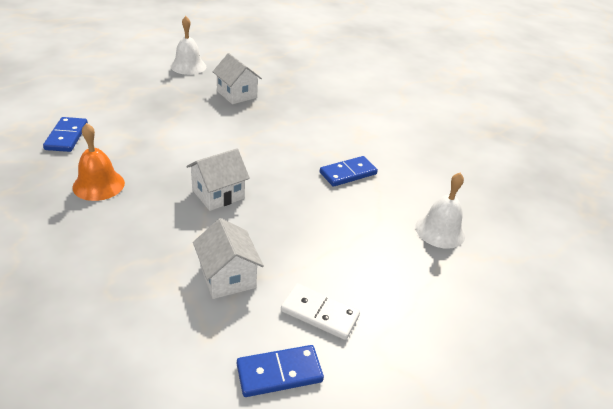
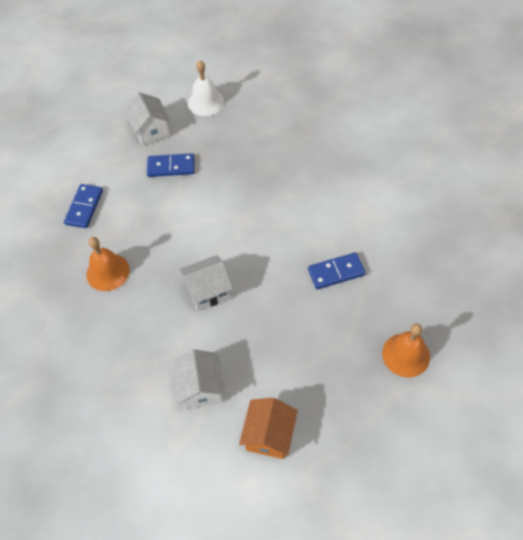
camera: 20 degrees right, 20 degrees up
(237, 94) = (248, 149): white house -> white house (151, 131)
(279, 373) = (225, 486): blue domino -> blue domino (171, 167)
(319, 313) = (269, 435): white domino -> orange house
(440, 230) = (406, 355): white bell -> orange bell

